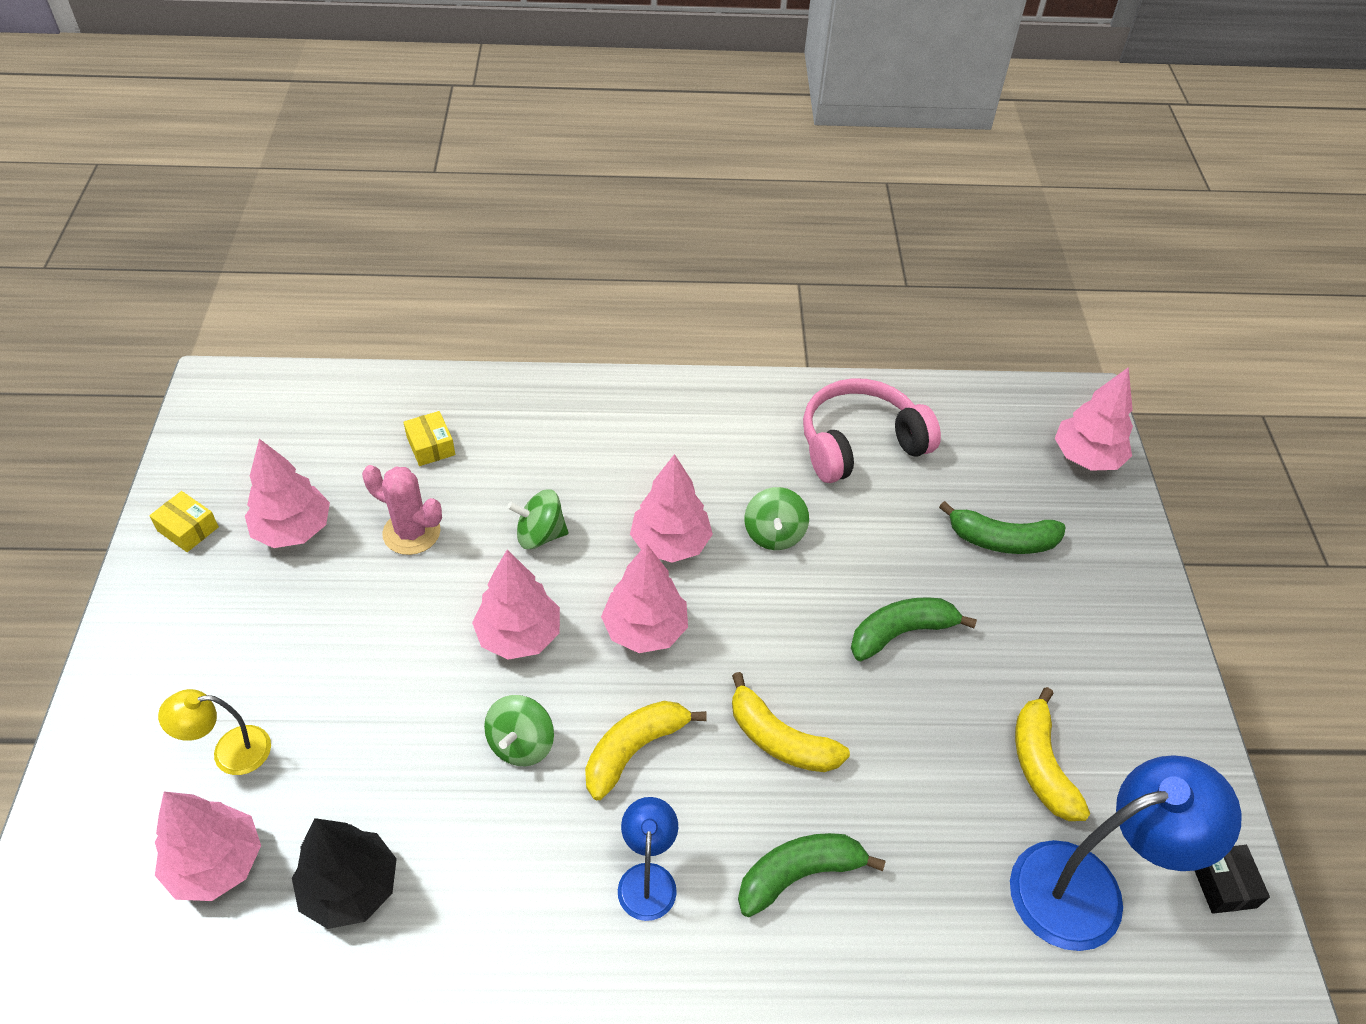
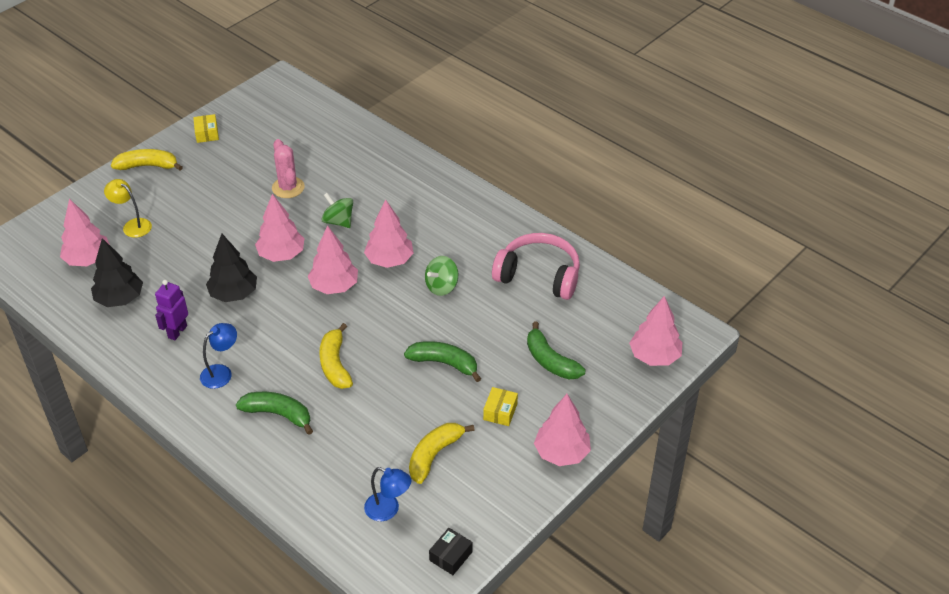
camera: 45 degrees right, 5 degrees down
(293, 530) = (244, 158): pink tree -> pink tree (561, 453)
(431, 446) = (338, 157): yellow box -> yellow box (500, 411)
(506, 868) = (177, 332): none -> purple robot
(521, 744) = (234, 294): green spinning top -> black tree
(634, 750) = (273, 326): yellow banana -> yellow banana (148, 166)
(1088, 888) = (388, 510): blue lamp -> blue lamp, size x0.52

